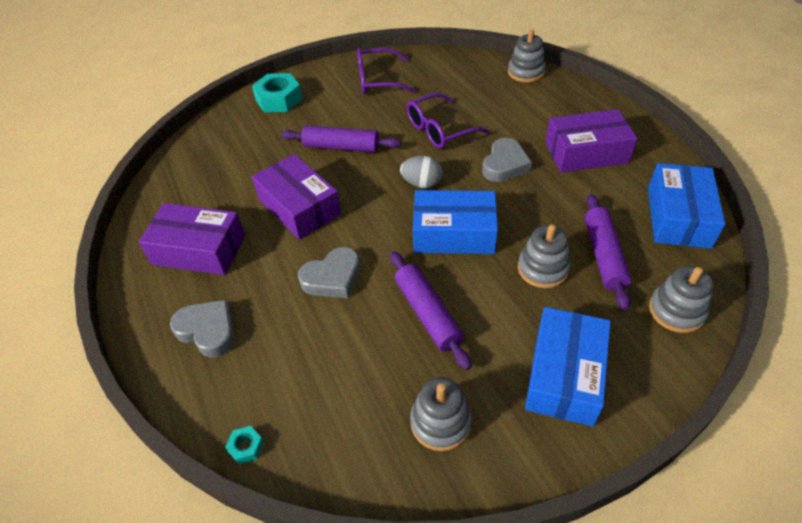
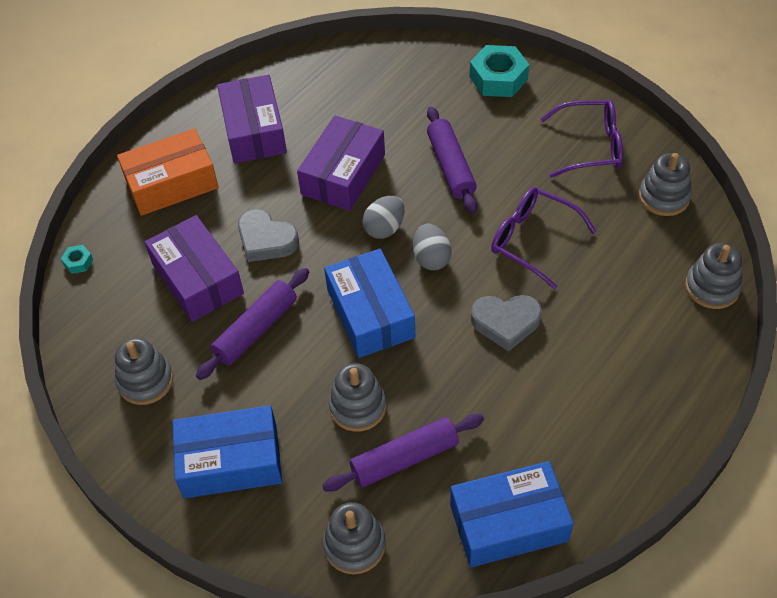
camera: 65 degrees right, 5 degrees up
(208, 331) = (171, 183): grey heart -> orange box
(374, 200) = (384, 228): none -> grey egg
(377, 80) = (591, 146): purple glasses -> purple glasses turned 120 degrees clockwise
(443, 66) = (664, 197): none -> grey stacking toy
(586, 152) = (577, 399): purple box -> purple box (197, 279)

